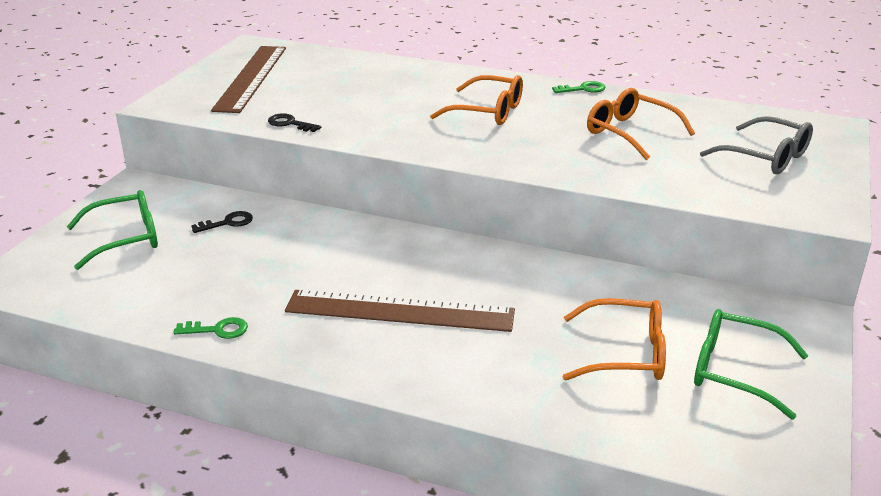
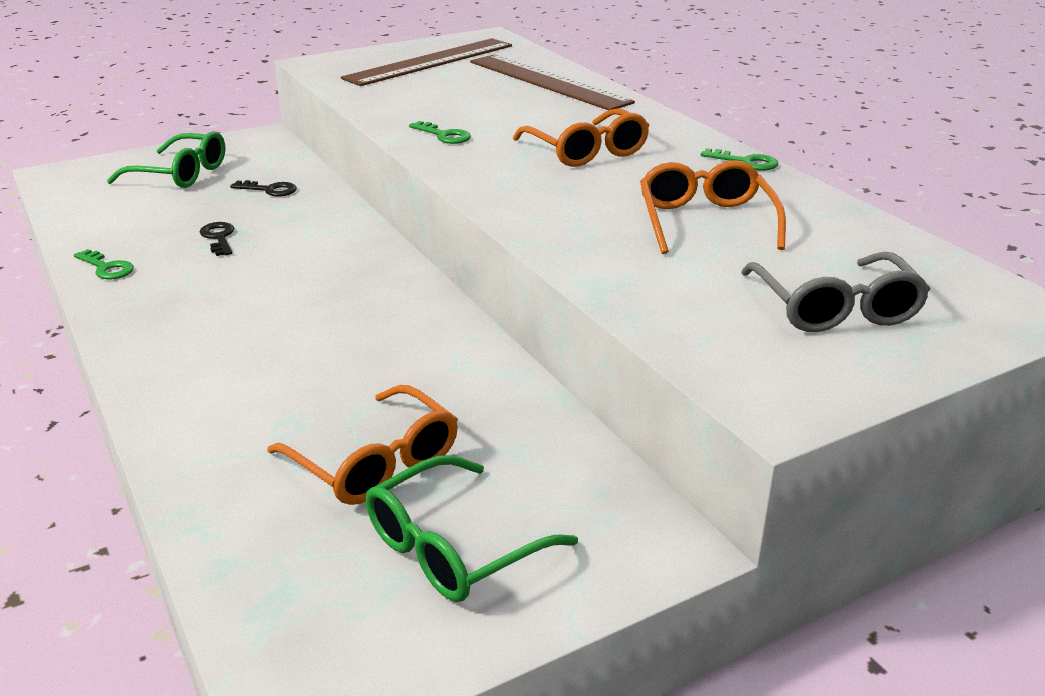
camera: 40 degrees right, 0 degrees up
(290, 123) = (381, 106): black key -> black key (219, 238)
(380, 131) = (444, 135): none -> green key
(400, 311) = (258, 318): brown ruler -> brown ruler (548, 81)
(734, 371) = (453, 547): green glasses -> green glasses turned 105 degrees counterclockwise

